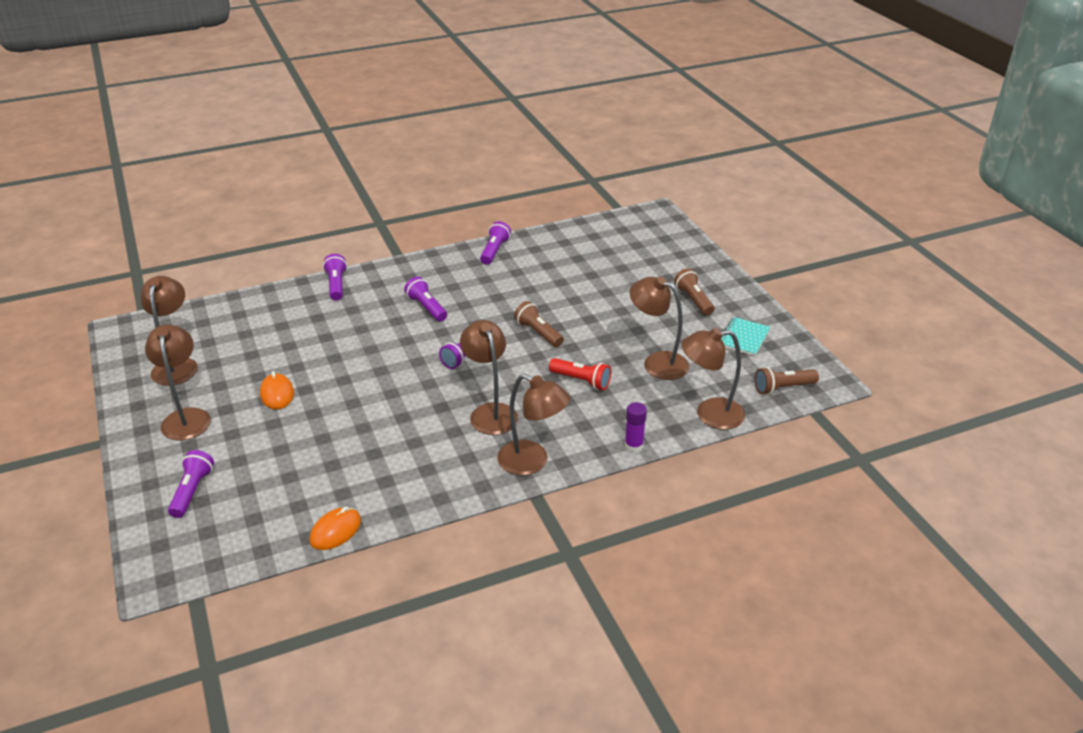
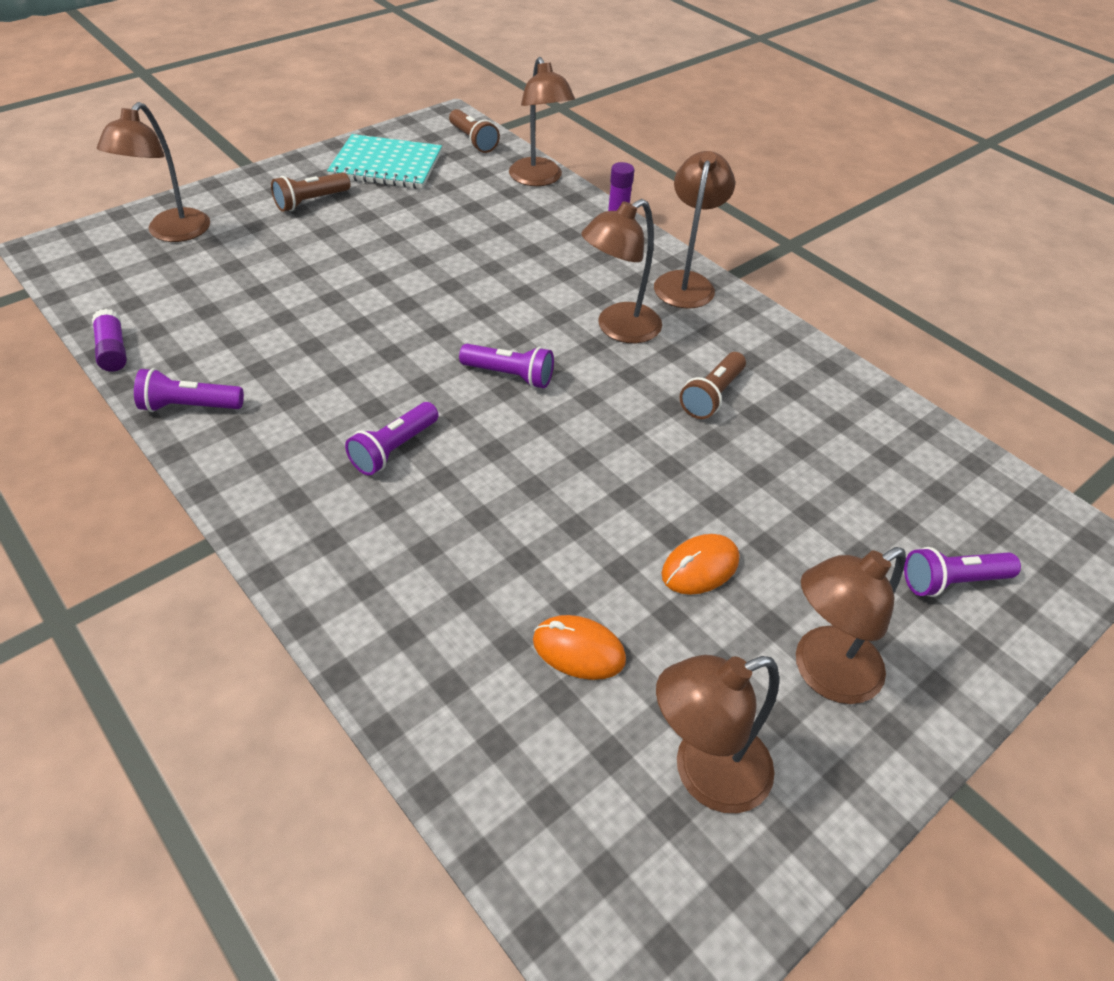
camera: 110 degrees left, 10 degrees up
(335, 531) = (897, 408): orange mouse -> orange mouse (578, 650)
(336, 285) = (346, 604): purple flashlight -> none
(538, 333) = (428, 317): brown flashlight -> brown flashlight (712, 396)
(551, 231) = (113, 350): none -> purple glue stick
(581, 381) = (520, 267): red flashlight -> none
(657, 362) = (459, 217): brown lamp -> brown lamp (172, 233)
(743, 338) = (386, 165): turquoise notebook -> turquoise notebook, size x1.59

